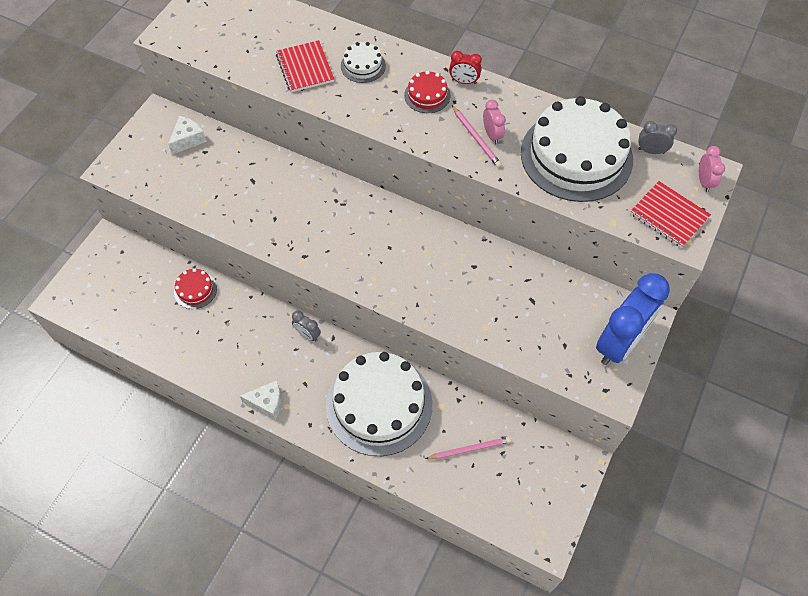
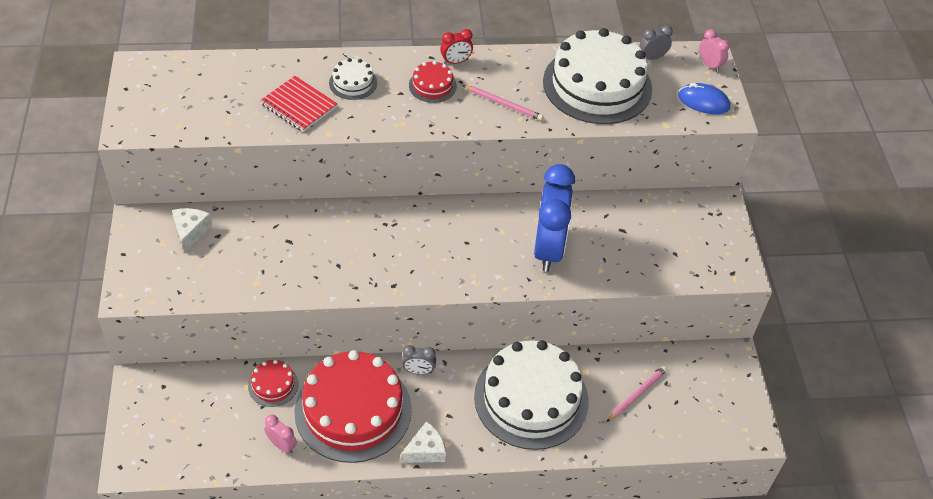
camera: 35 degrees left, 10 degrees down
(237, 340) = (353, 410): none -> red cake
(492, 135) = (515, 96): pink clock -> pink clock (282, 445)
(619, 343) = (716, 231): blue clock -> blue clock (548, 249)
(669, 215) = (703, 102): red notebook -> blue mouse

